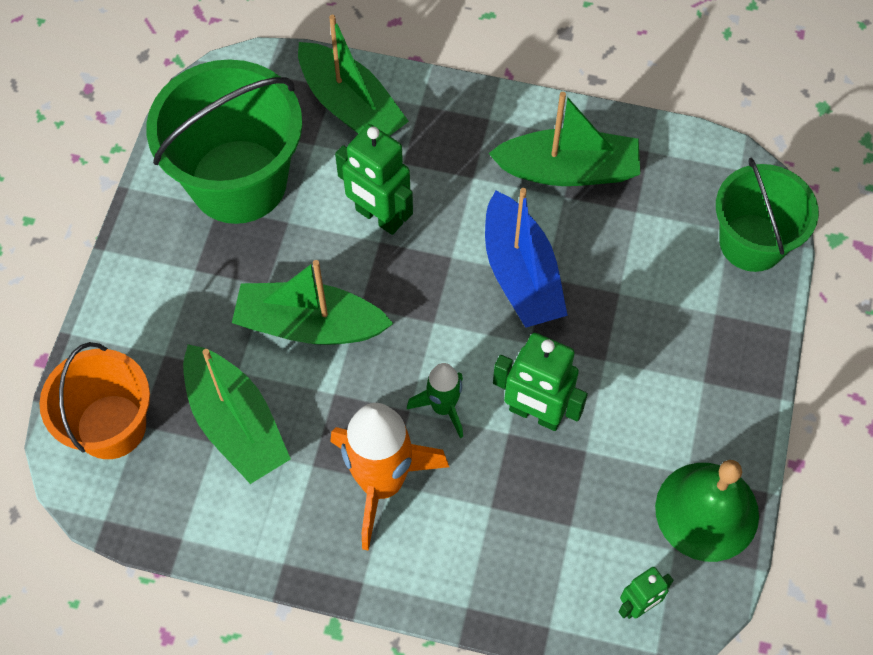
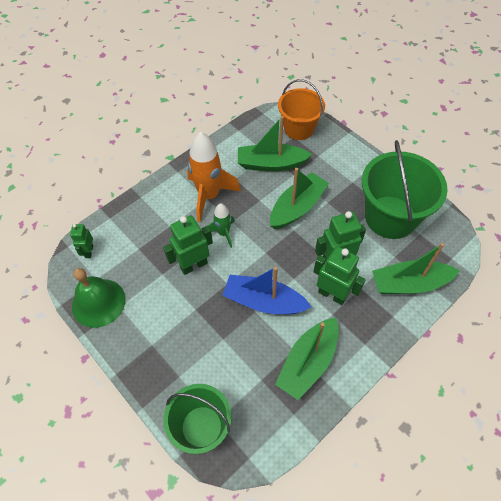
camera: 125 degrees right, 5 degrees down
(441, 193) = (332, 294): none -> green robot

